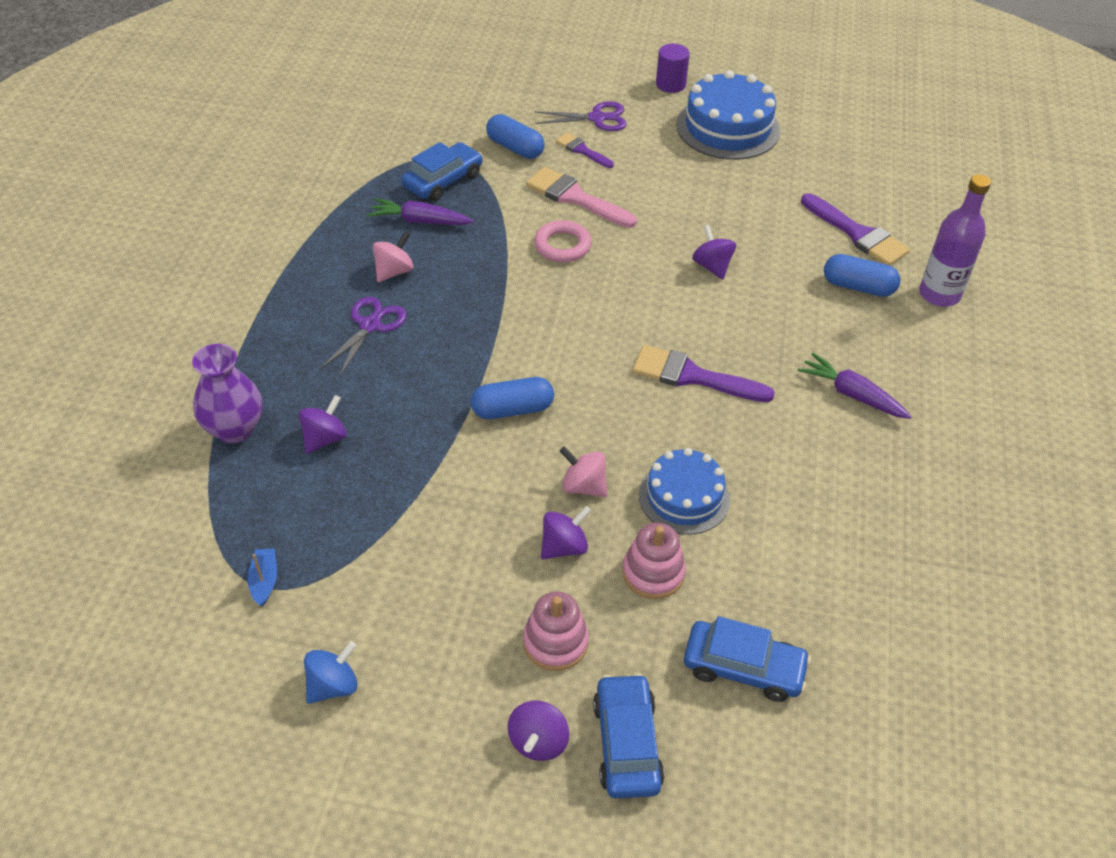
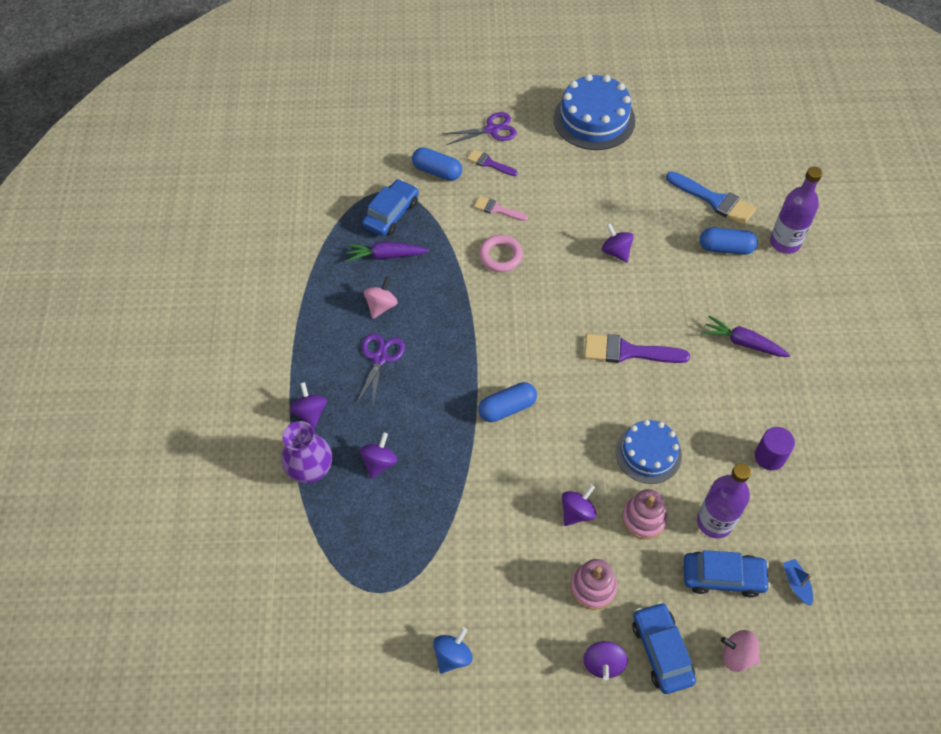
camera: 10 degrees left, 10 degrees up
(260, 367) = (310, 412): none -> purple spinning top
(264, 581) = (377, 587): blue boat -> blue boat (796, 584)
(575, 198) = (497, 209): pink brush -> pink brush, size x0.58
(583, 486) = (576, 460): pink spinning top -> pink spinning top (737, 655)
(670, 84) = (539, 85): purple cylinder -> purple cylinder (769, 457)
(751, 597) = (714, 522): none -> purple bottle
(857, 234) = (714, 200): purple brush -> blue brush

